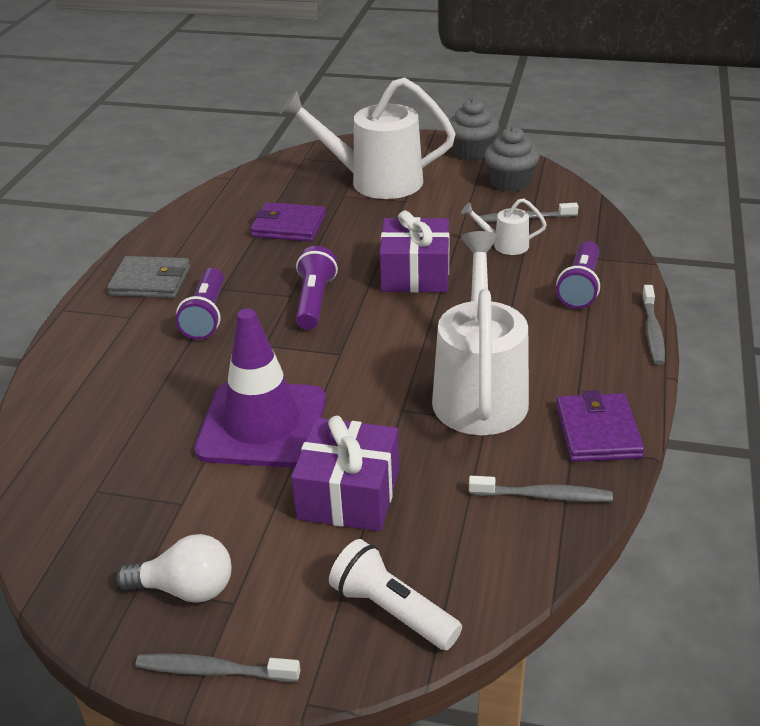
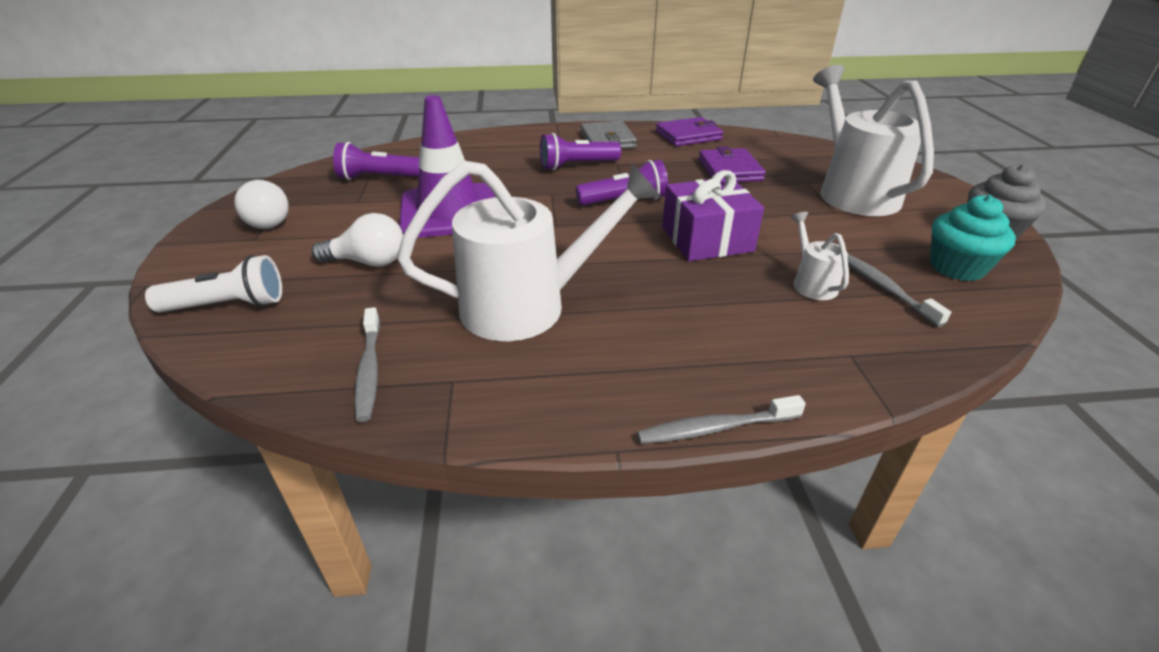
camera: 70 degrees right, 0 degrees up
(214, 670) = (191, 245): grey toothbrush -> none
(349, 494) = (368, 262): purple gift -> white light bulb
(392, 610) = (228, 305): white flashlight -> white flashlight turned 60 degrees clockwise
(510, 182) = (956, 267): grey cupcake -> turquoise cupcake
(580, 287) = (772, 350): purple flashlight -> purple flashlight (378, 178)
(598, 432) = (483, 398): purple wallet -> purple wallet (688, 135)

